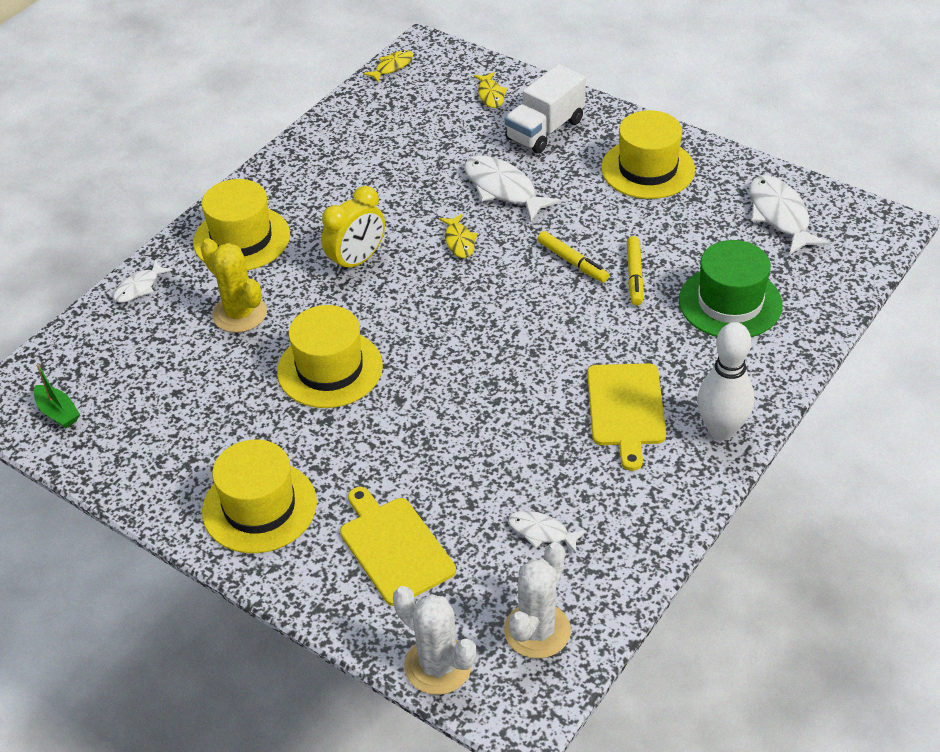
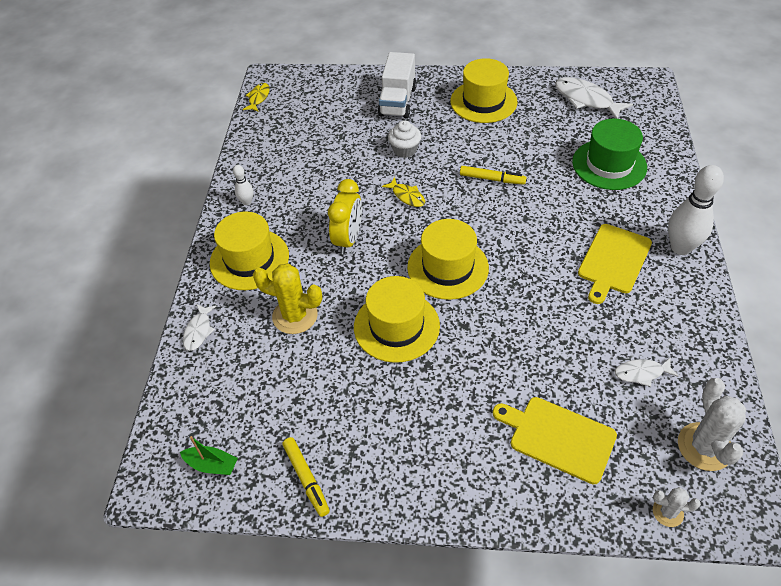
camera: 30 degrees left, 5 degrees up
(259, 507) = (436, 459): yellow hat -> yellow hat (447, 267)
(287, 178) = (247, 202): none -> white bowling pin
(438, 666) = (667, 512): white cactus -> white cactus, size x0.54
(490, 95) = (342, 92): yellow fish -> none
(503, 189) = (405, 150): white fish -> white cupcake
(626, 409) = (613, 261): yellow cutting board -> yellow cutting board turned 60 degrees clockwise
(634, 276) = (538, 172): yellow marker -> yellow marker (306, 479)

